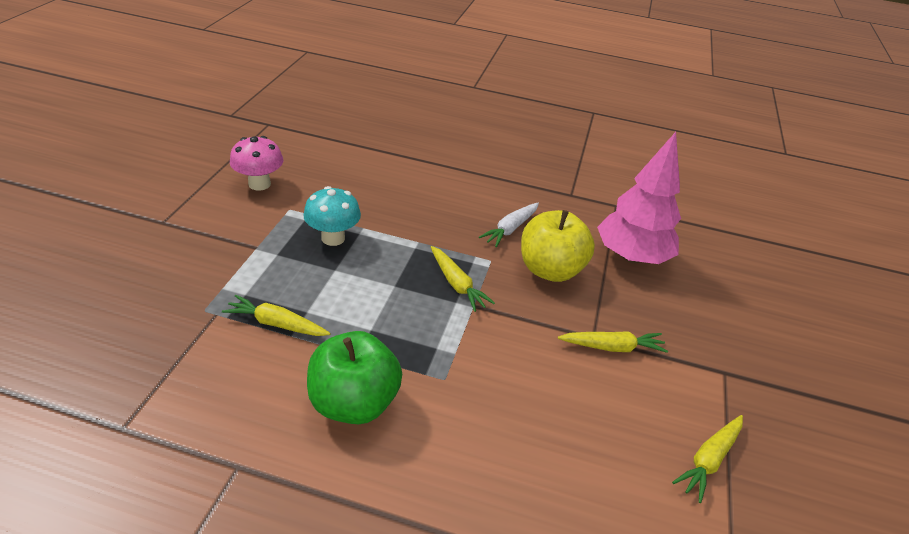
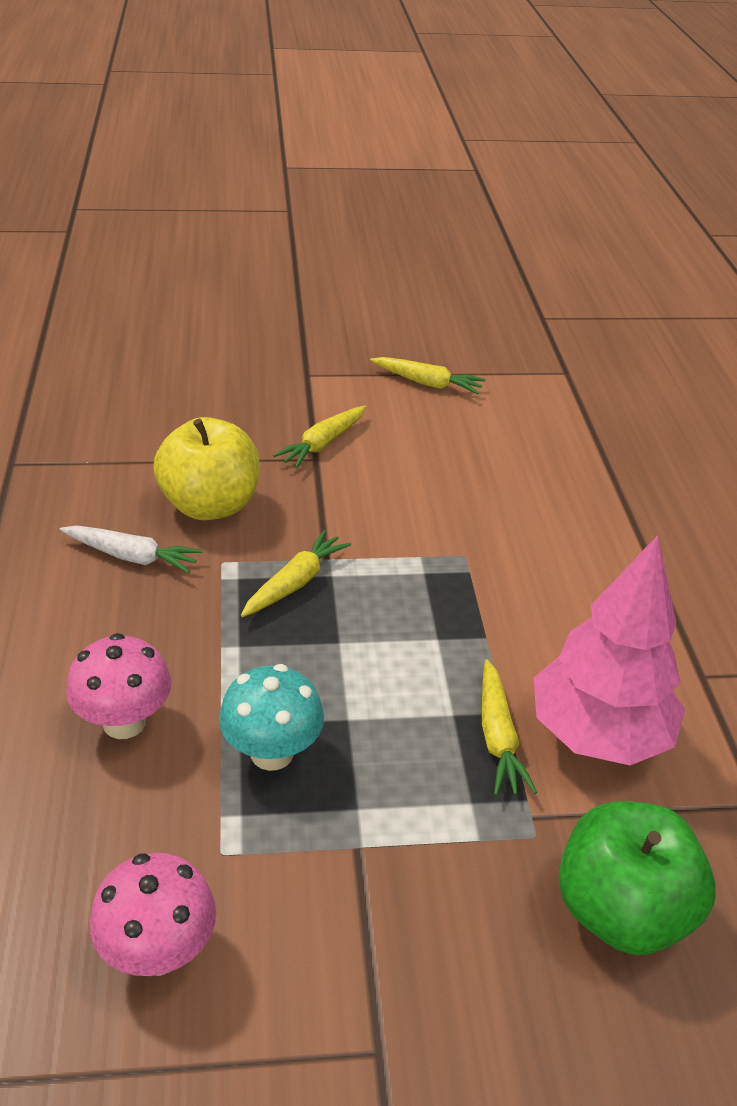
camera: 110 degrees left, 0 degrees up
(354, 403) = (554, 616): green apple -> green apple (621, 911)
(386, 201) = (124, 722): none -> pink mushroom
(612, 347) = (322, 444): yellow carrot -> yellow carrot turned 120 degrees counterclockwise
(631, 257) = (139, 442): pink tree -> pink tree (598, 735)

